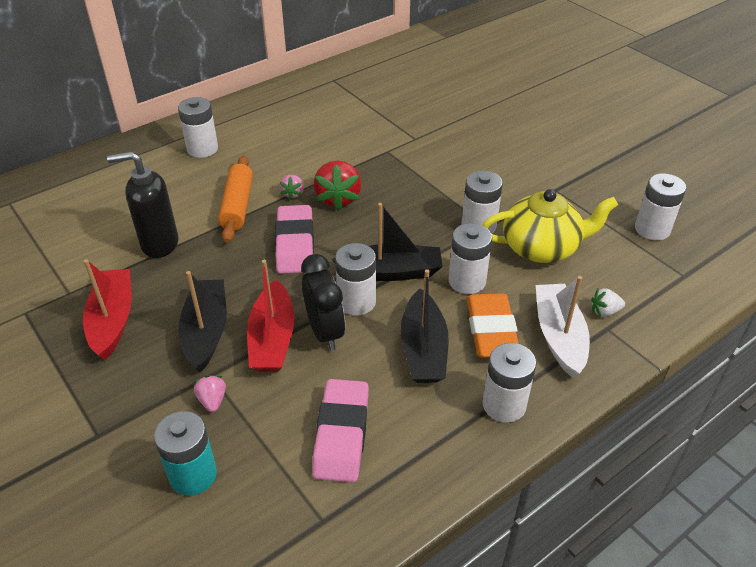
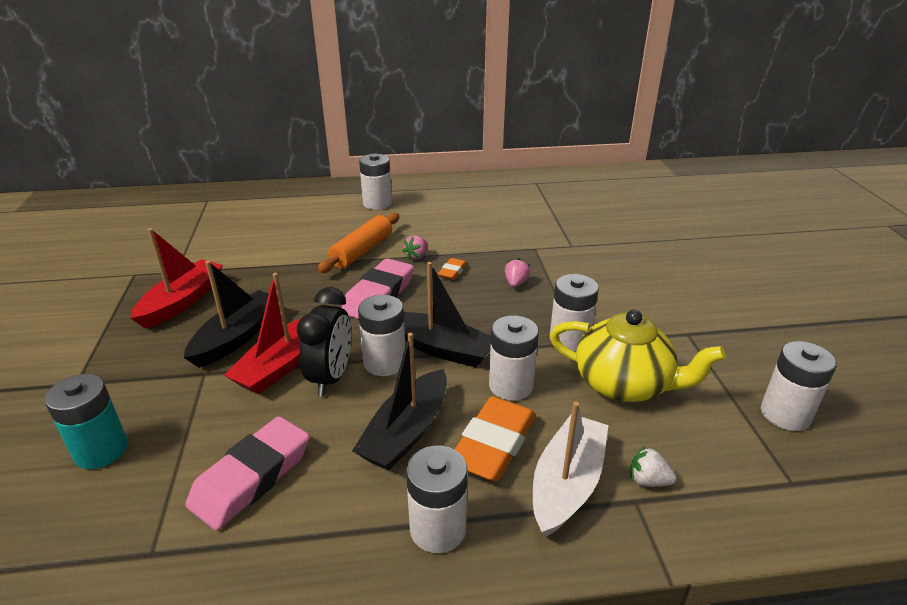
camera: 30 degrees right, 10 degrees down
(159, 244) = (274, 259): black soap dispenser -> none
(212, 400) = (182, 395): pink strawberry -> pink strawberry (516, 283)
(338, 198) = (452, 272): red strawberry -> orange eraser

